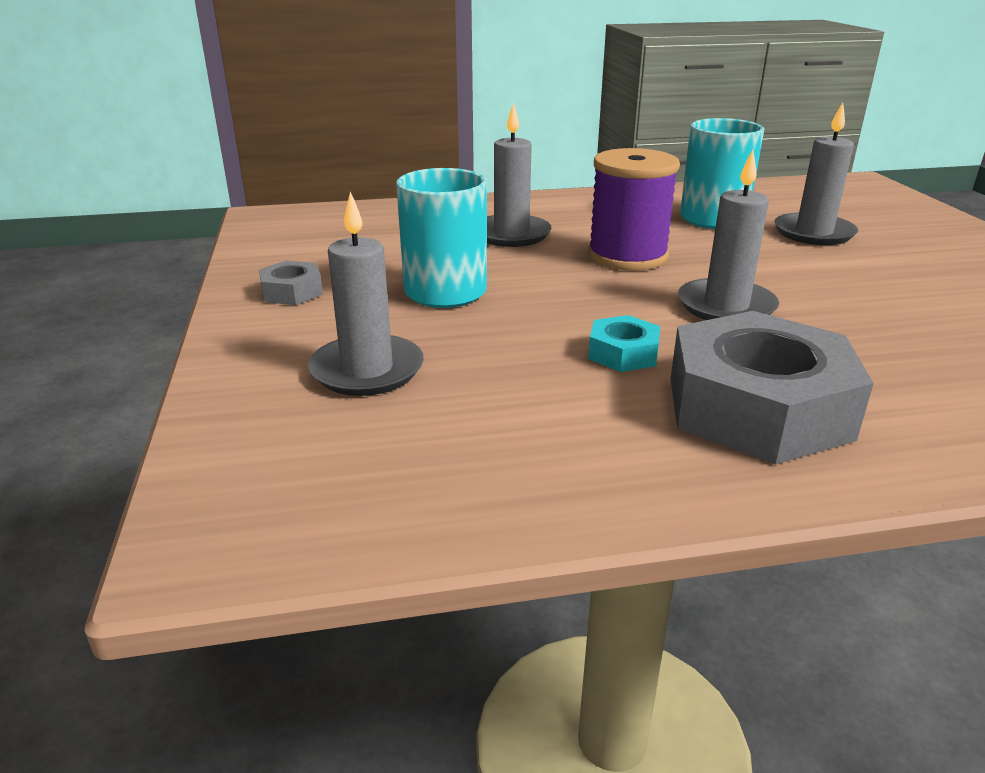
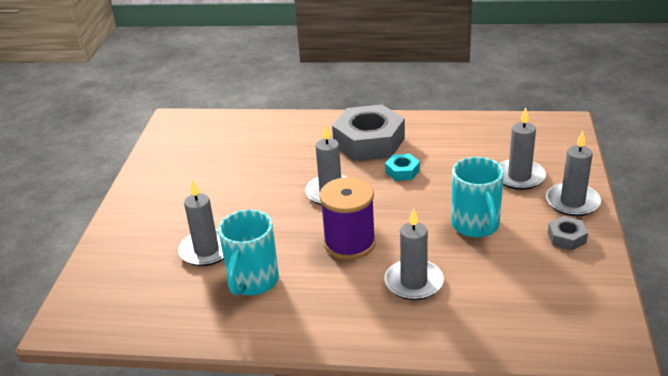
camera: 160 degrees left, 5 degrees up
(264, 338) = (572, 202): none -> grey candle

